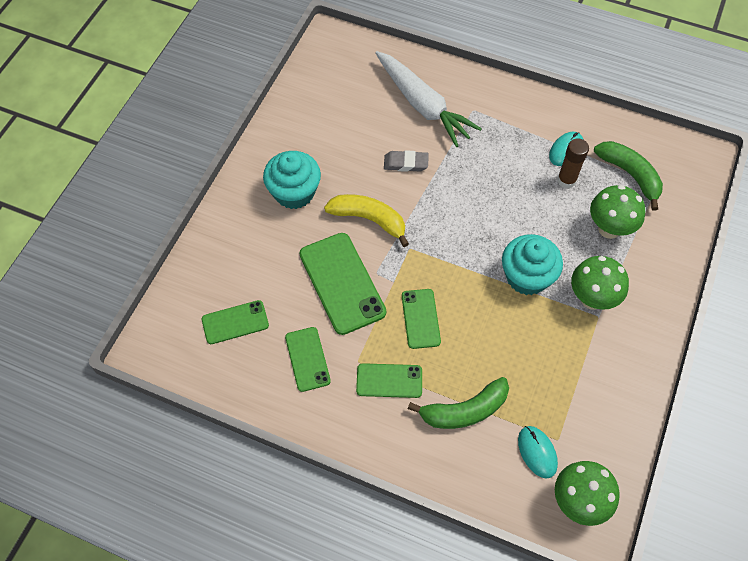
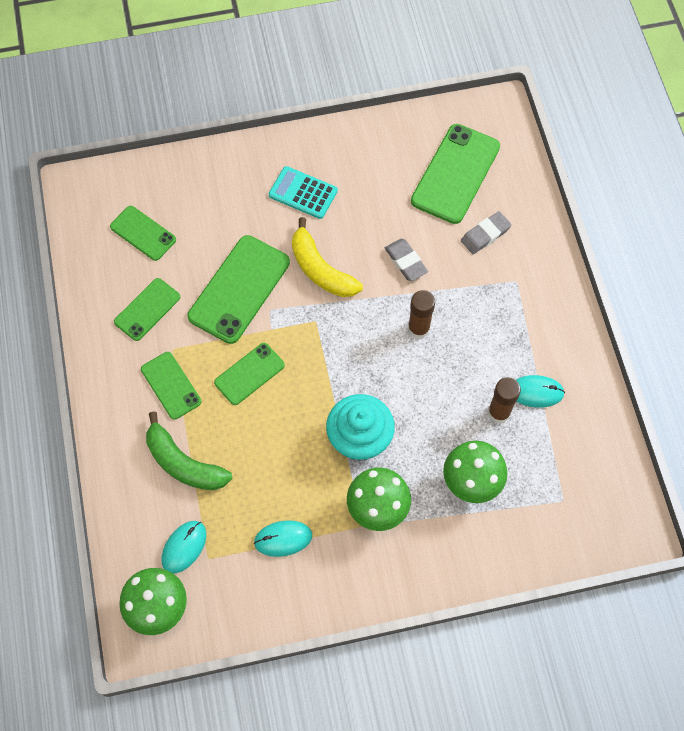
camera: 55 degrees right, 5 degrees up
(294, 192) = (303, 193): turquoise cupcake -> turquoise calculator
(359, 92) = (455, 174): none -> green phone
(369, 219) = (320, 270): yellow banana -> yellow banana turned 150 degrees clockwise
(422, 105) = (485, 235): white carrot -> grey eraser
(466, 188) = (418, 329): none -> brown glue stick
(575, 376) = (283, 539): none -> turquoise mouse
(630, 175) = (553, 468): green banana -> none

